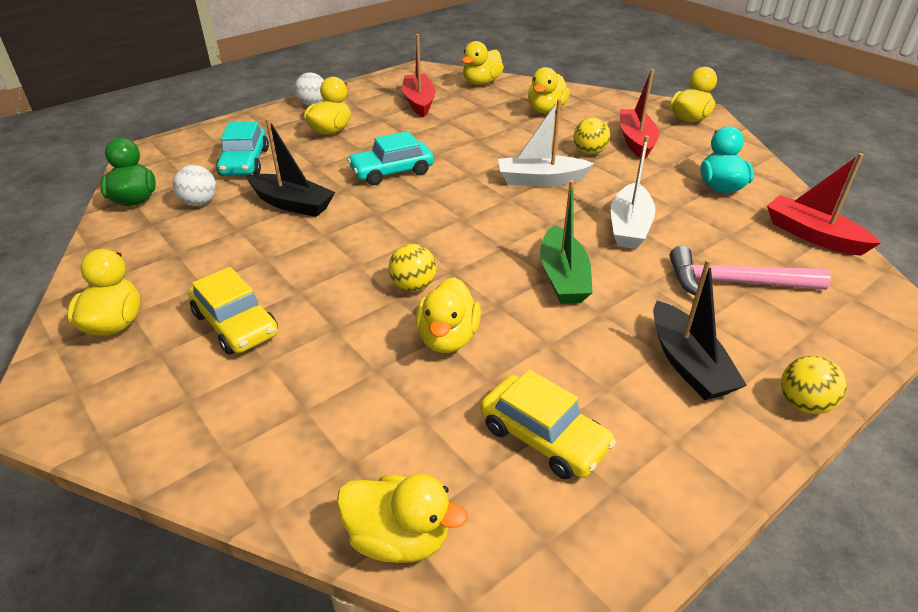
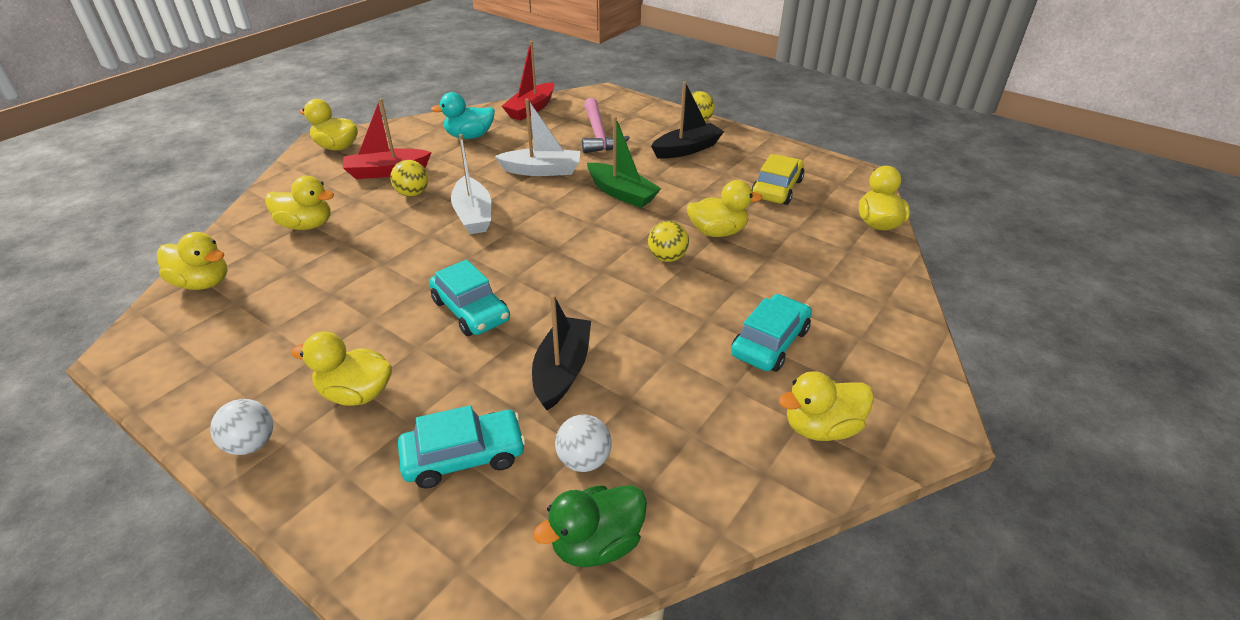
camera: 105 degrees left, 0 degrees up
(236, 324) = (770, 342): yellow car -> turquoise car
(419, 102) = (263, 328): red boat -> none
(563, 277) = (621, 193): green boat -> green boat turned 60 degrees clockwise

